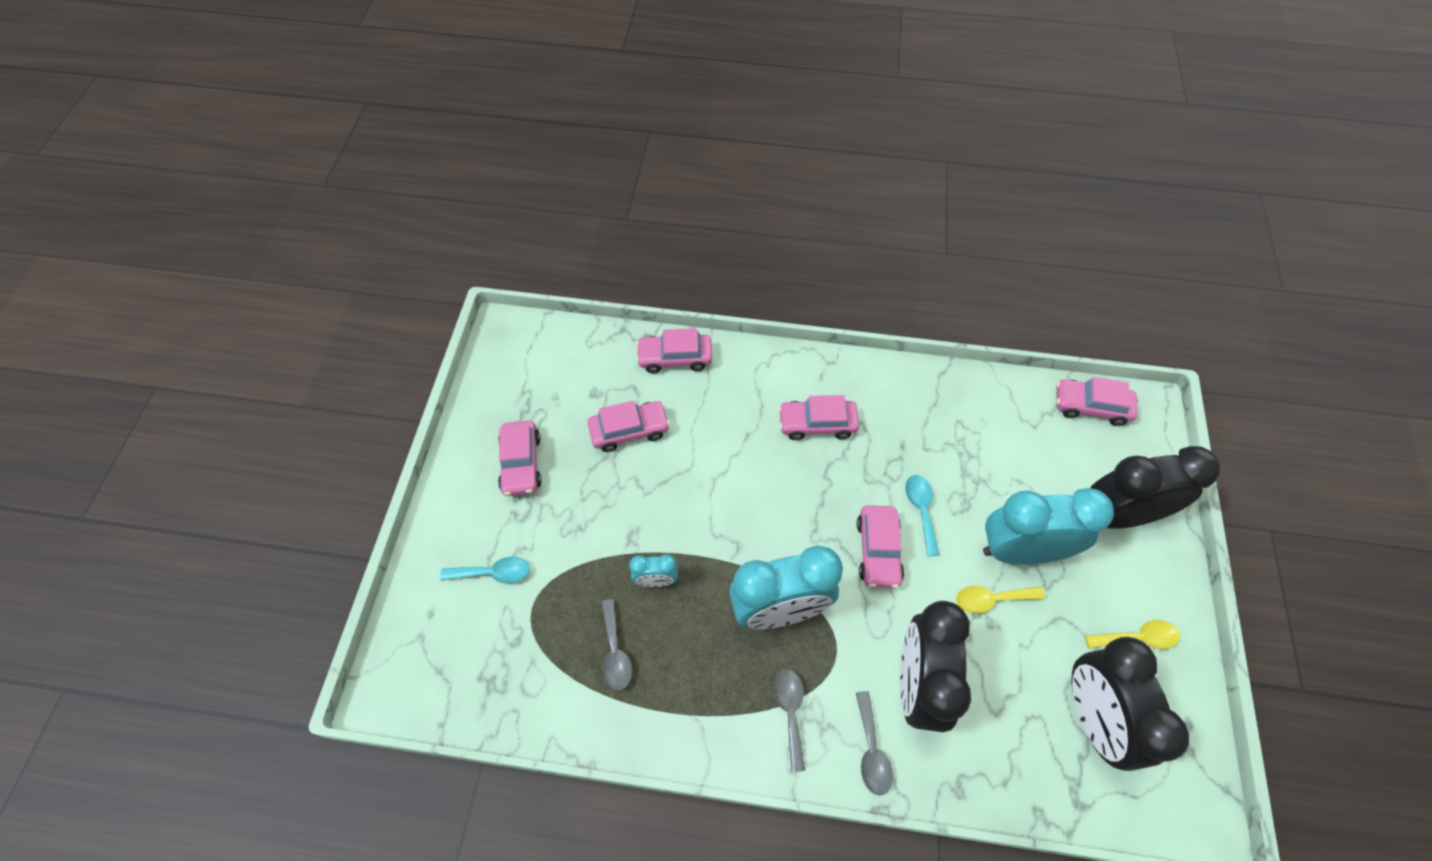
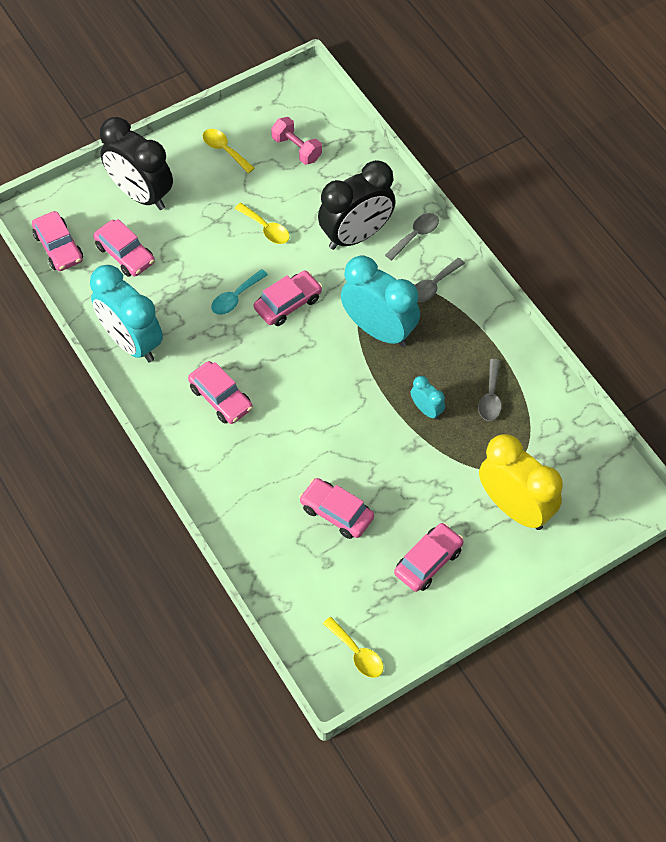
camera: 130 degrees left, 0 degrees up
(493, 573) = (515, 507): turquoise spoon -> yellow clock
(507, 360) = (357, 653): none -> yellow spoon
(615, 652) = (490, 397): grey spoon -> grey spoon turned 150 degrees clockwise
(675, 358) = (246, 532): pink car -> pink car (125, 254)
(1021, 550) = (216, 231): turquoise clock -> turquoise clock (131, 342)
(1093, 718) = (296, 149): black clock -> pink dumbbell

